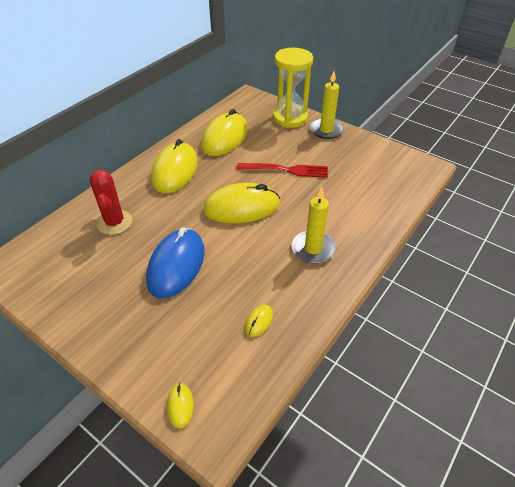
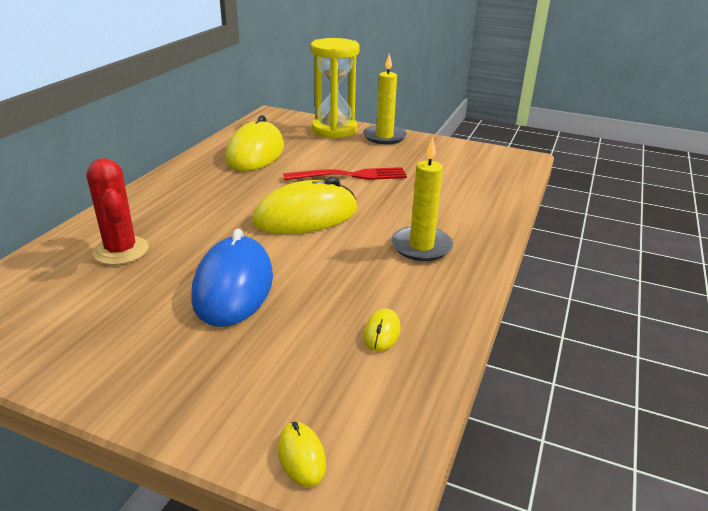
camera: 15 degrees left, 15 degrees down
(175, 171) = (196, 189): yellow mouse -> none

